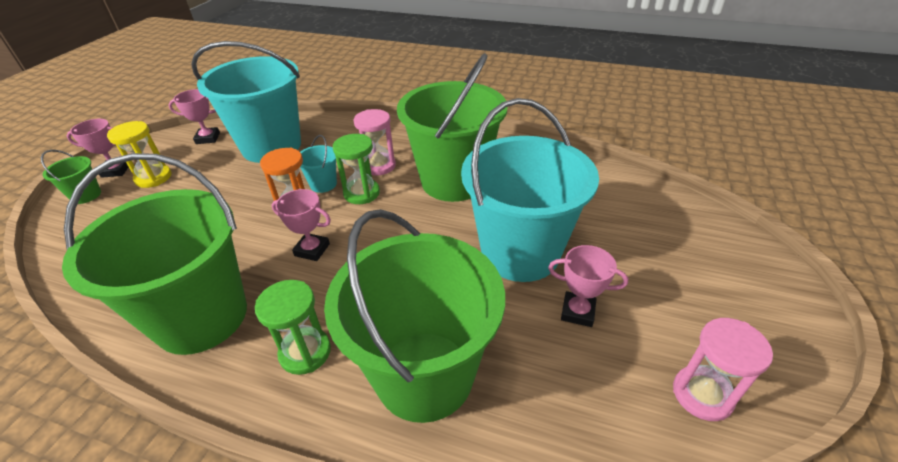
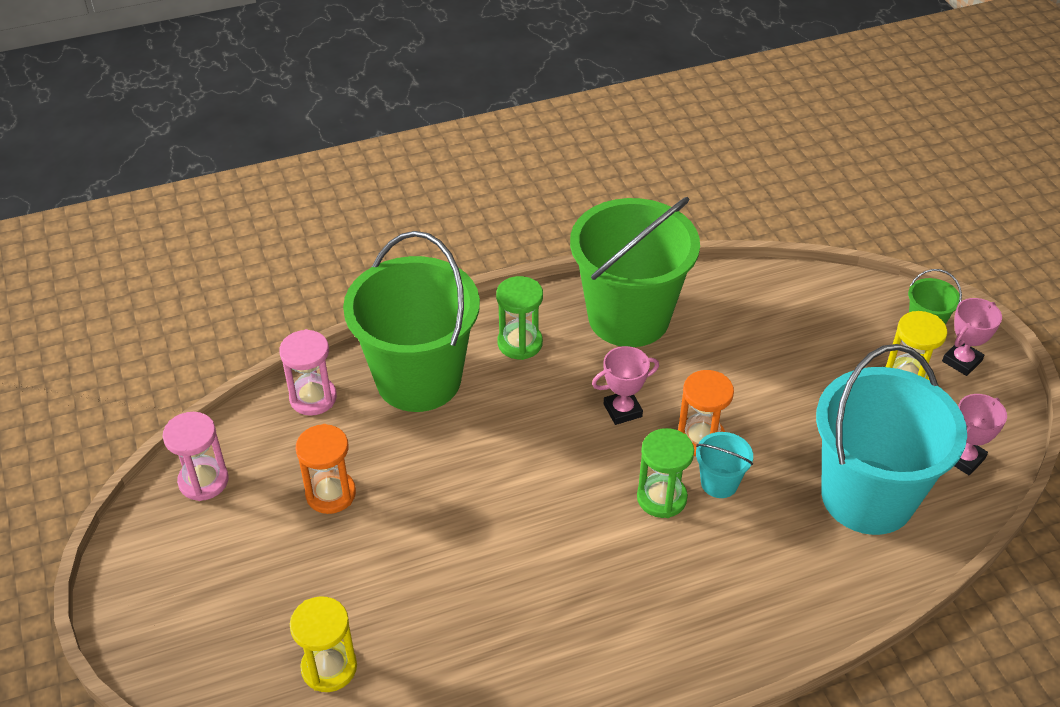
camera: 140 degrees right, 5 degrees up
(379, 166) = (695, 550): pink hourglass -> pink hourglass (313, 398)
(453, 181) = (579, 582): green bucket -> none
(520, 252) = (423, 525): turquoise bucket -> none
(577, 312) = (330, 494): pink trophy -> orange hourglass
(634, 210) = (329, 667): none -> yellow hourglass

